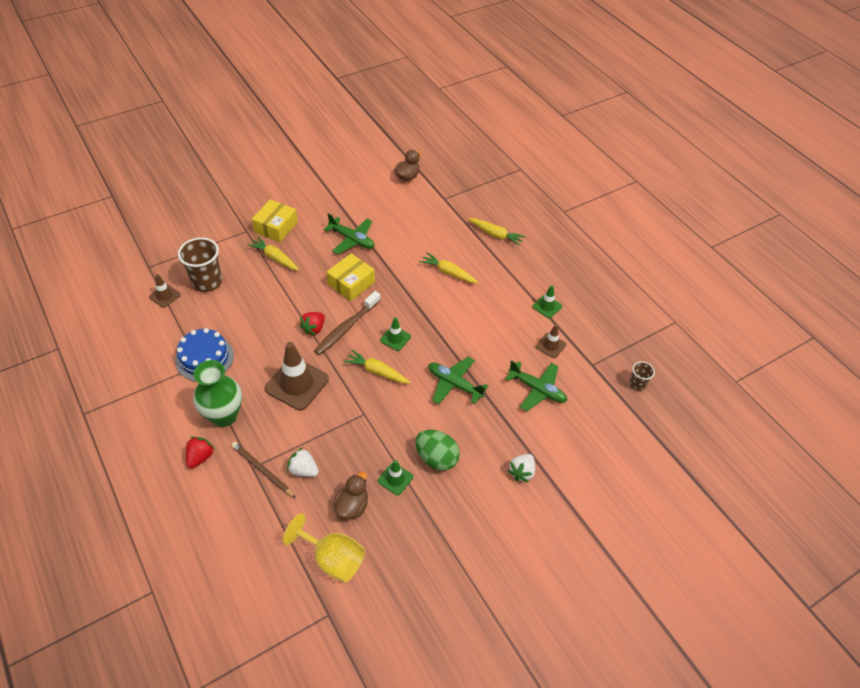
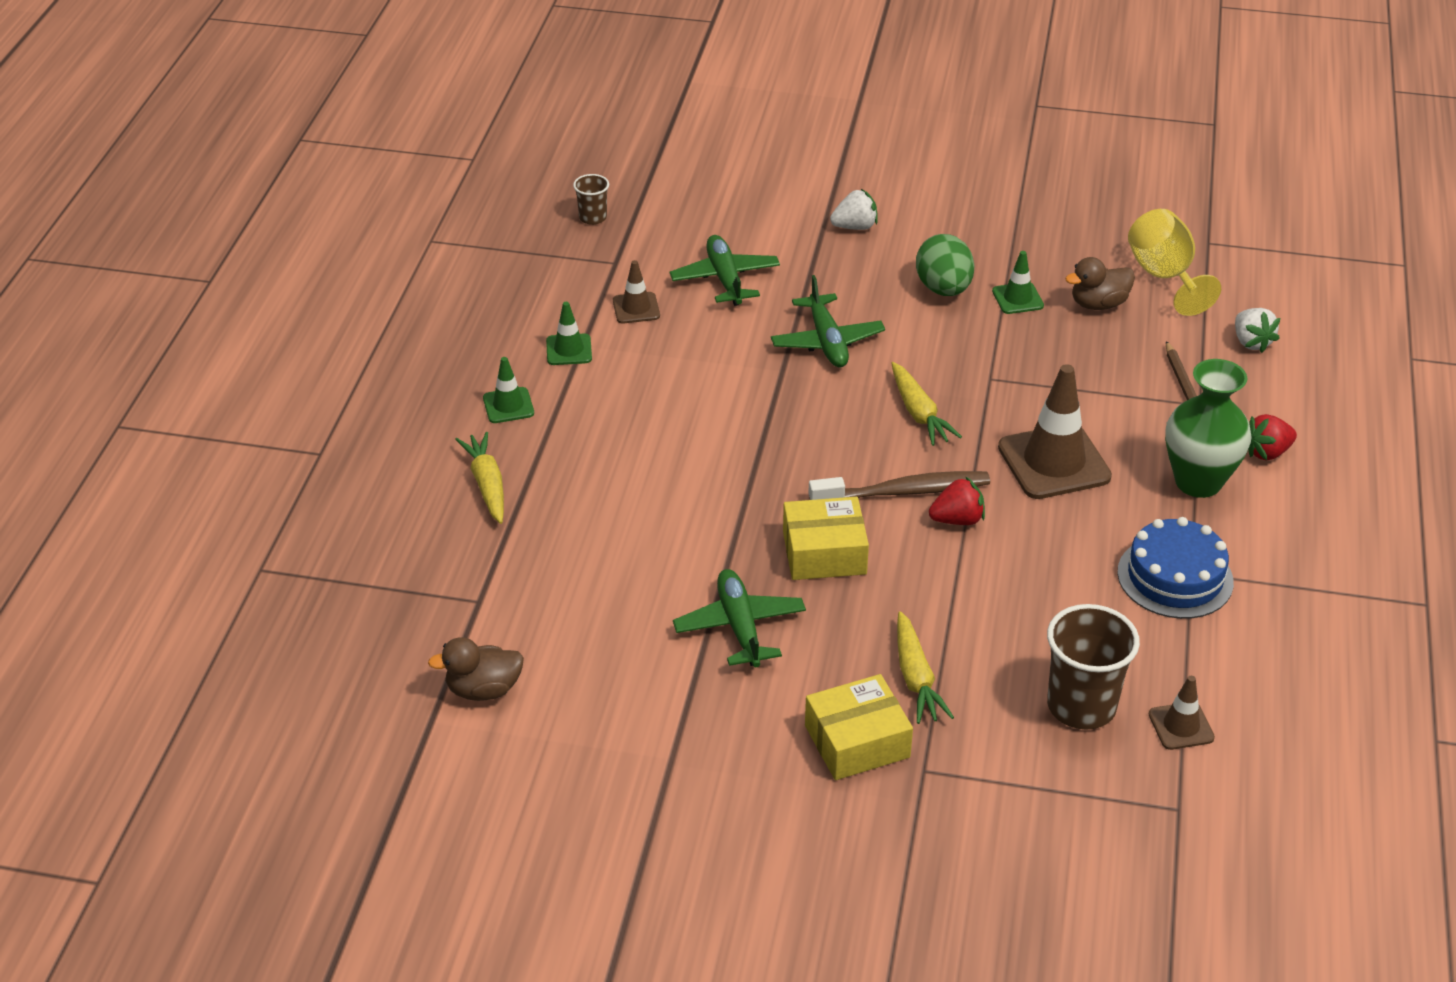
camera: 135 degrees left, 10 degrees down
(303, 470) = (1130, 366): white strawberry -> white strawberry (1251, 342)
(395, 338) = (844, 436): green traffic cone -> green traffic cone (508, 405)
(448, 272) = (646, 476): yellow carrot -> none

